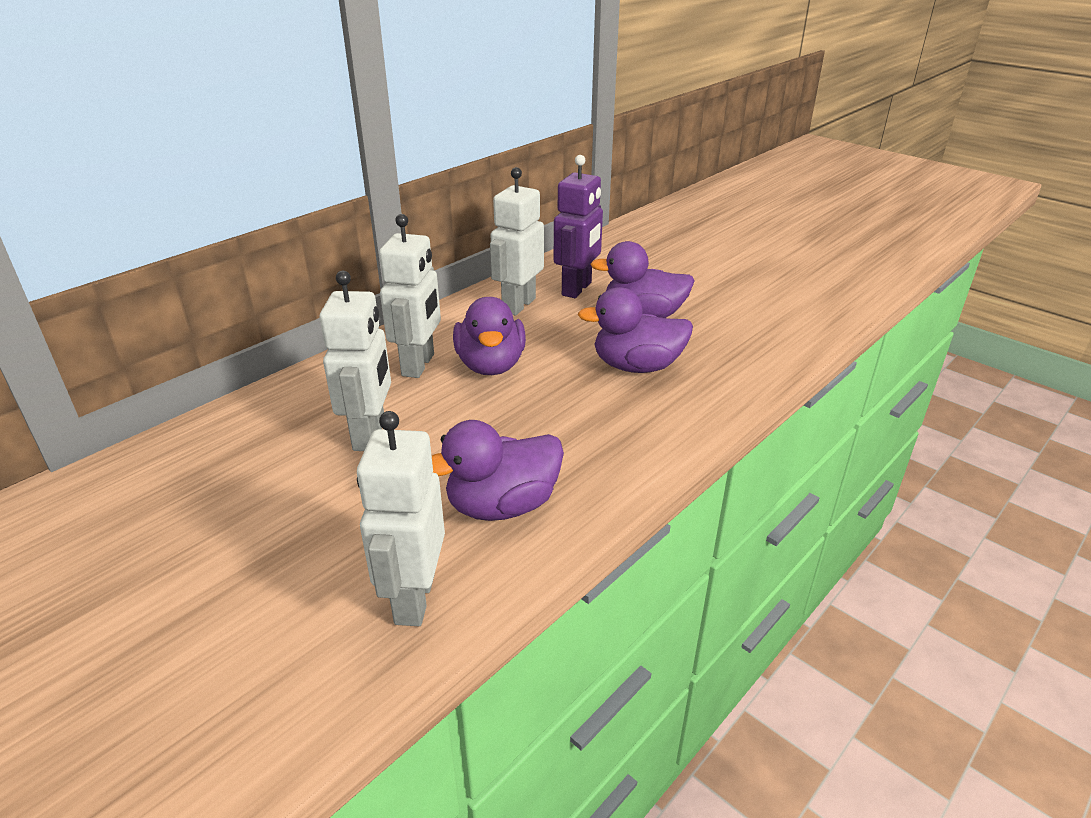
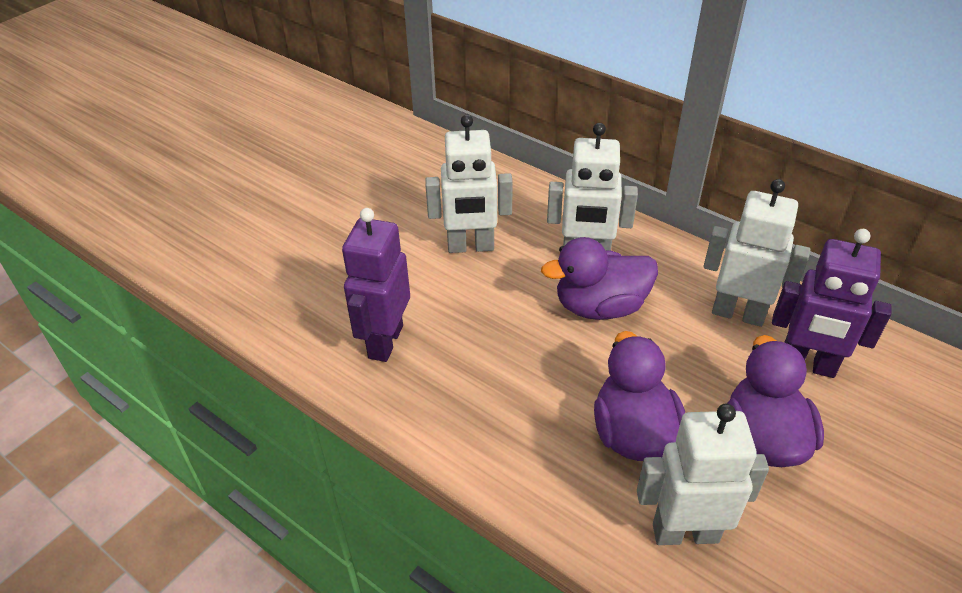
camera: 85 degrees right, 10 degrees up
(413, 599) = (286, 306): white robot -> white robot (685, 532)
(502, 505) = (385, 341): purple duck -> purple robot

